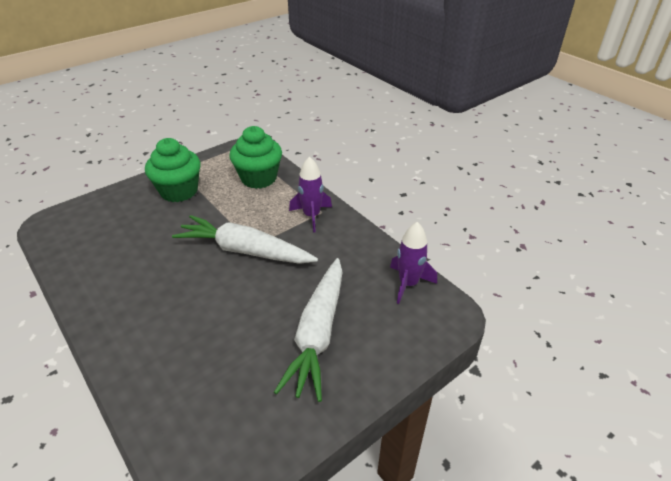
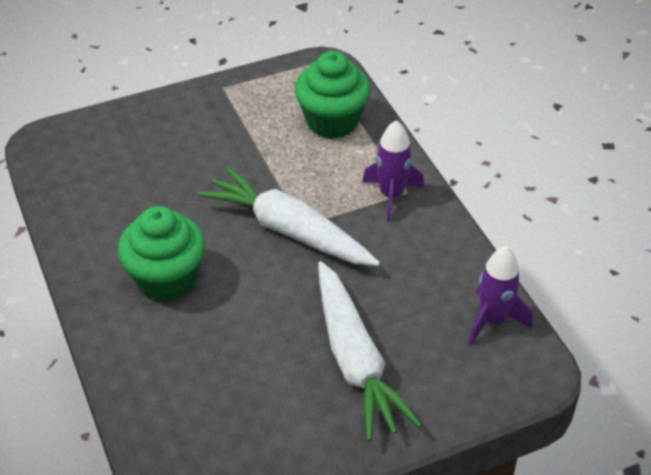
camera: 15 degrees right, 5 degrees up
(179, 191) = (218, 123): green cupcake -> green cupcake (166, 279)
(318, 333) = (355, 360): white carrot -> white carrot turned 45 degrees counterclockwise

